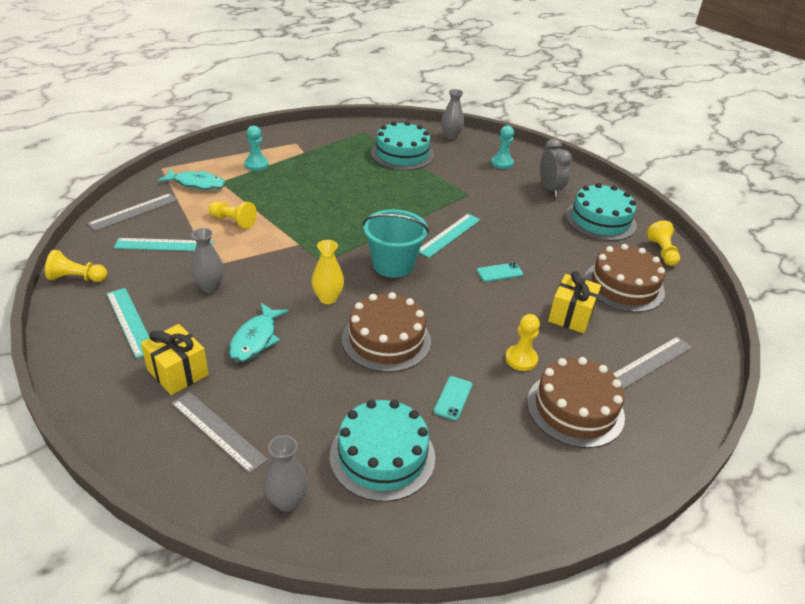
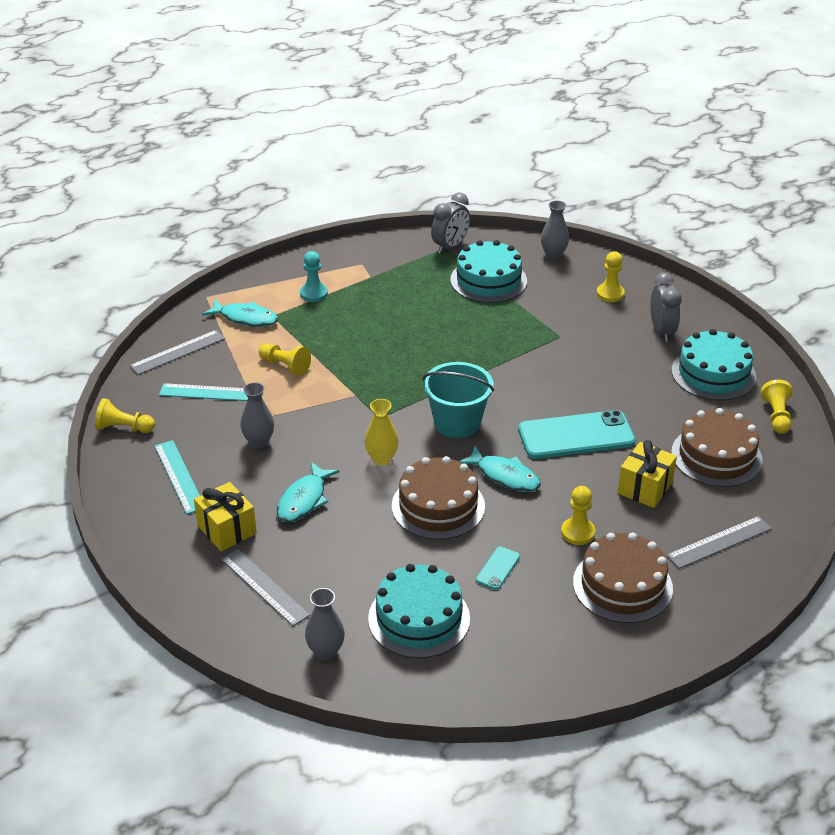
camera: 10 degrees right, 0 degrees up
(367, 131) = (450, 246): none -> grey clock
(443, 309) = (504, 476): none -> turquoise fish
(449, 235) = (527, 388): turquoise ruler -> none
(499, 272) = (576, 435): turquoise phone -> turquoise phone, size x2.24
(501, 163) = (610, 294): turquoise pawn -> yellow pawn

